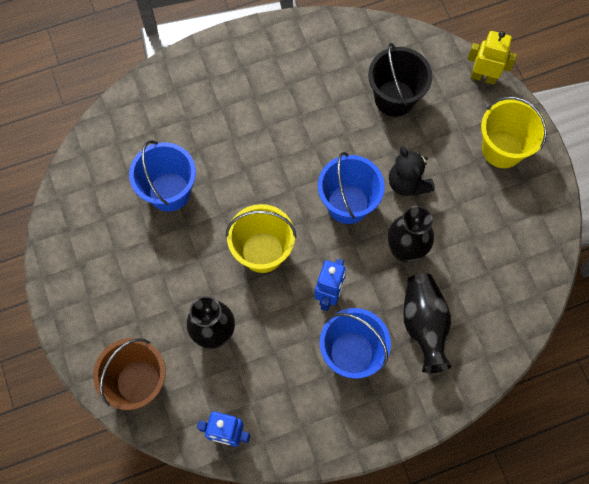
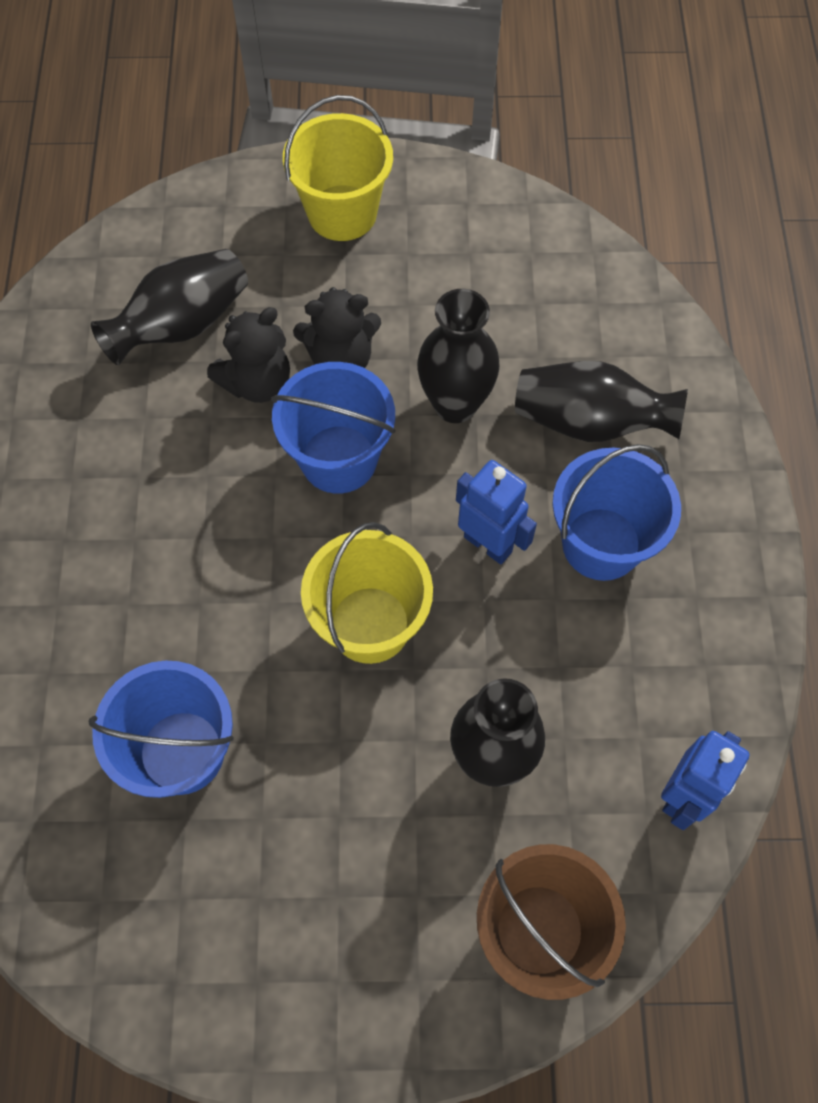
camera: 70 degrees left, 5 degrees down
(376, 147) = (257, 382): none -> black teddy bear
(394, 98) = (182, 325): black bucket -> black vase
(483, 77) = (209, 192): yellow robot -> none

